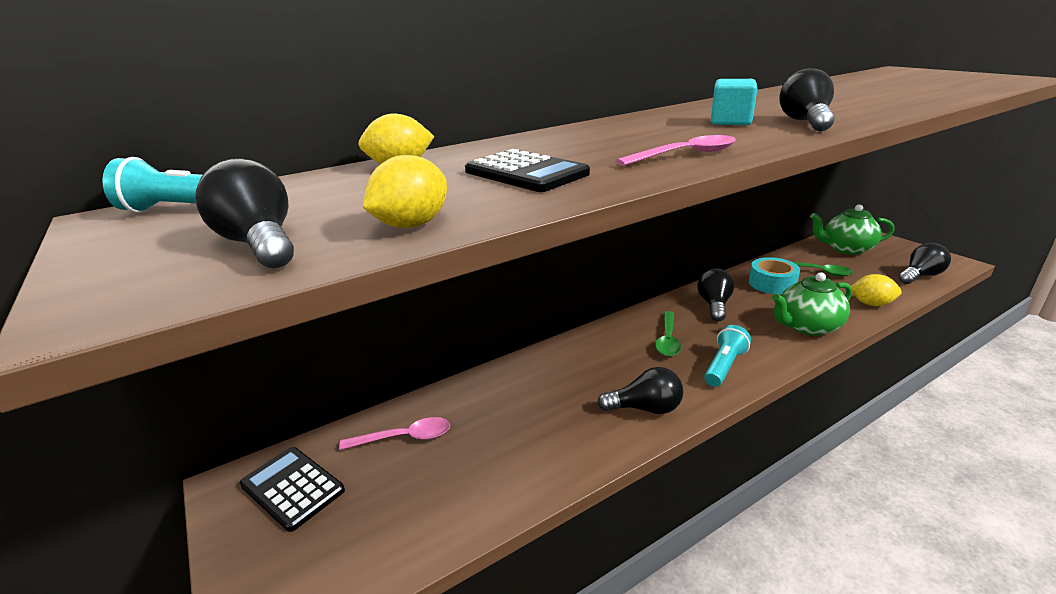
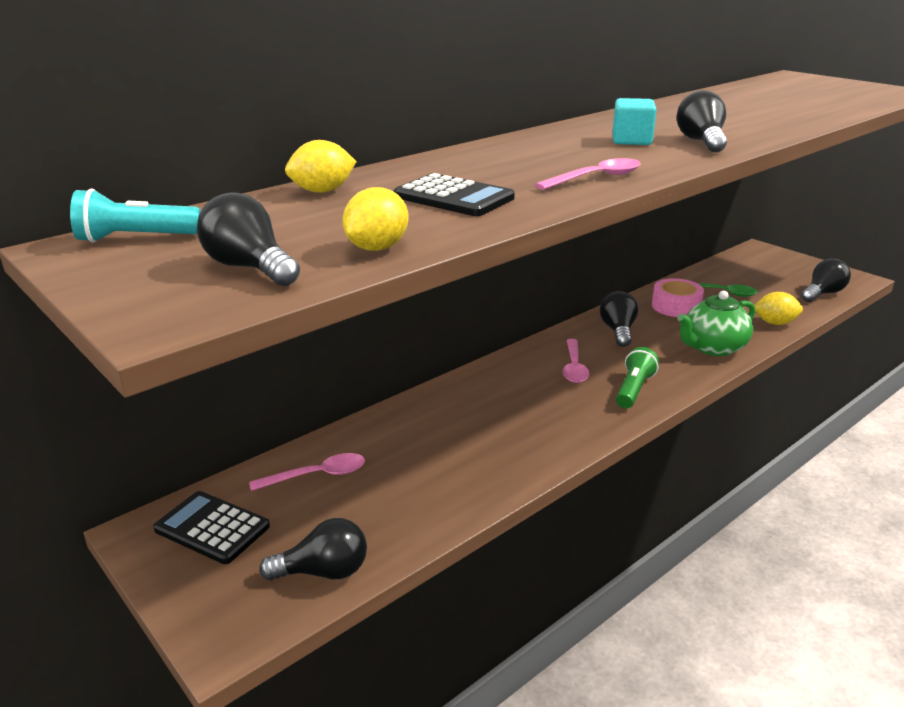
camera: 10 degrees left, 0 degrees up
(645, 408) = (561, 432): black light bulb -> black light bulb (323, 572)
(667, 340) = (574, 367): green spoon -> pink spoon
(724, 366) = (634, 389): turquoise flashlight -> green flashlight
(772, 283) = (676, 306): turquoise tape -> pink tape
(846, 249) = (750, 268): green teapot -> none

